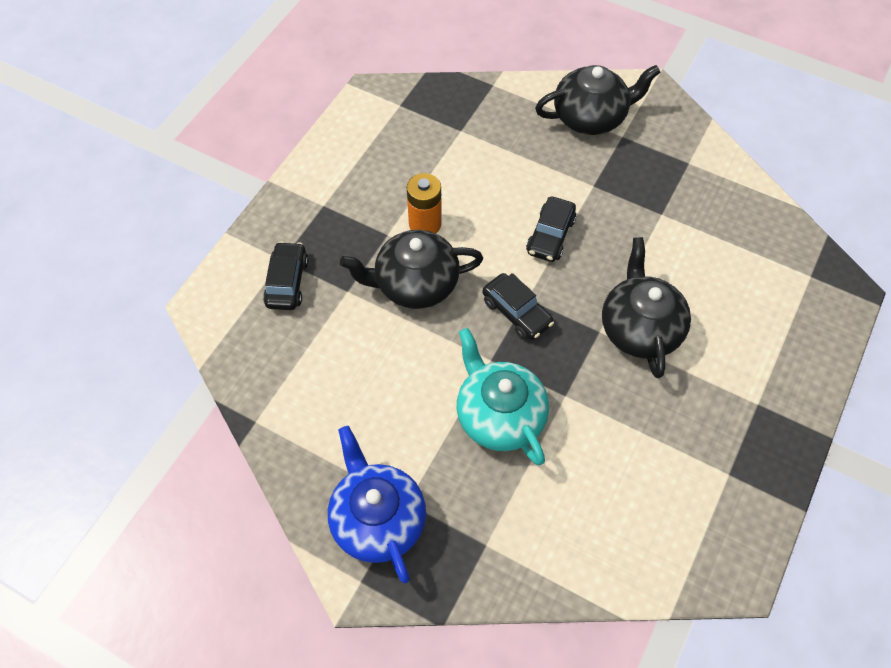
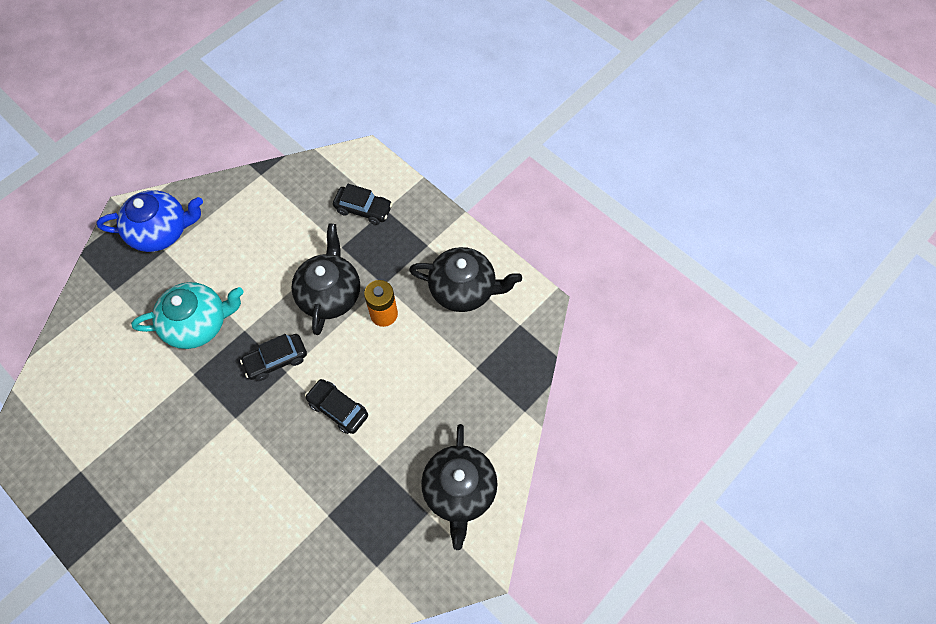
camera: 105 degrees right, 5 degrees up
(640, 328) = (224, 451): black teapot -> black teapot (464, 289)

